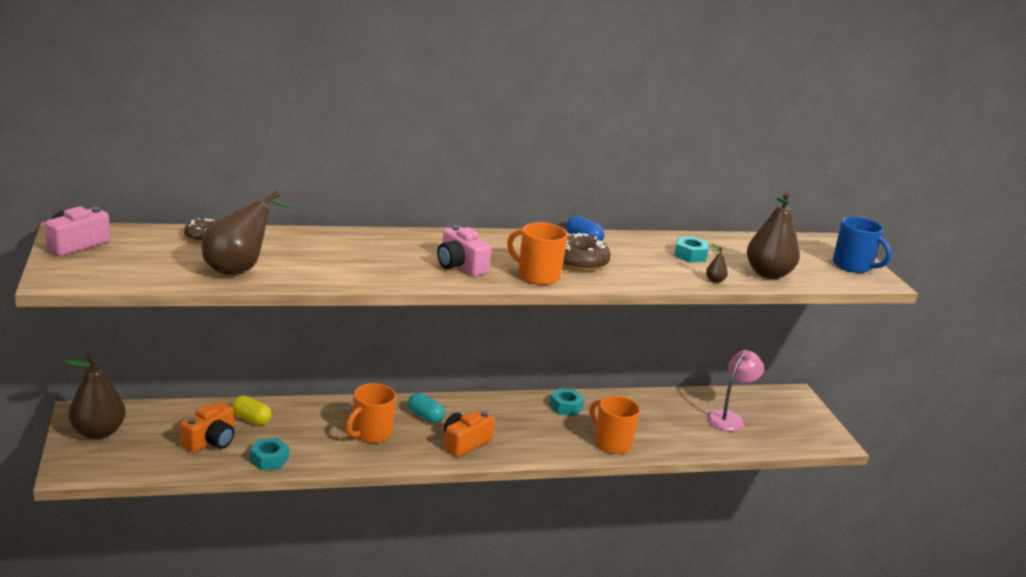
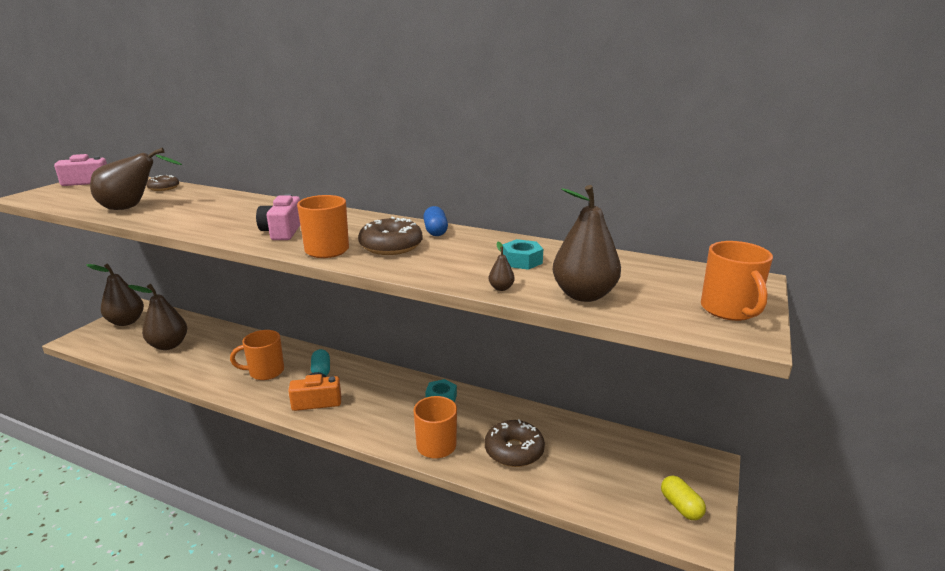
camera: 40 degrees right, 0 degrees up
(210, 441) = (168, 345): orange camera -> brown pear
(251, 419) = (213, 338): yellow capsule -> yellow capsule (680, 506)
(269, 459) = (178, 368): turquoise nut -> none
(670, 428) = (514, 451): none -> brown donut
(729, 418) = (593, 462): pink lamp -> none
(853, 266) = (729, 310): blue mug -> orange mug

